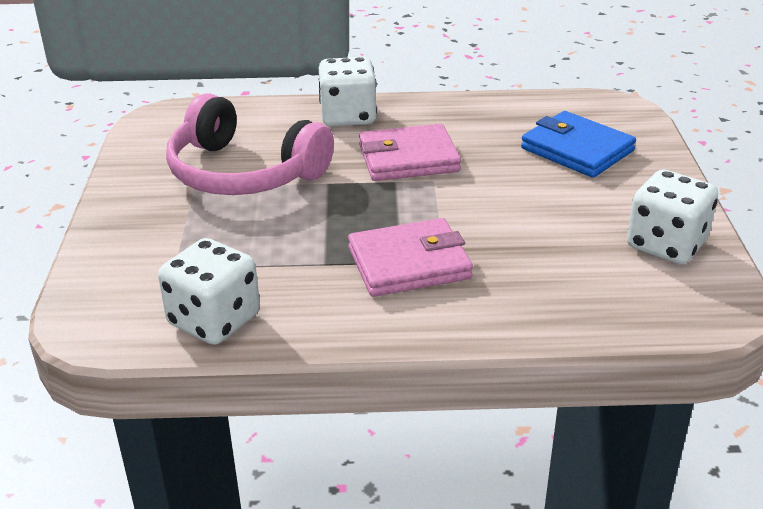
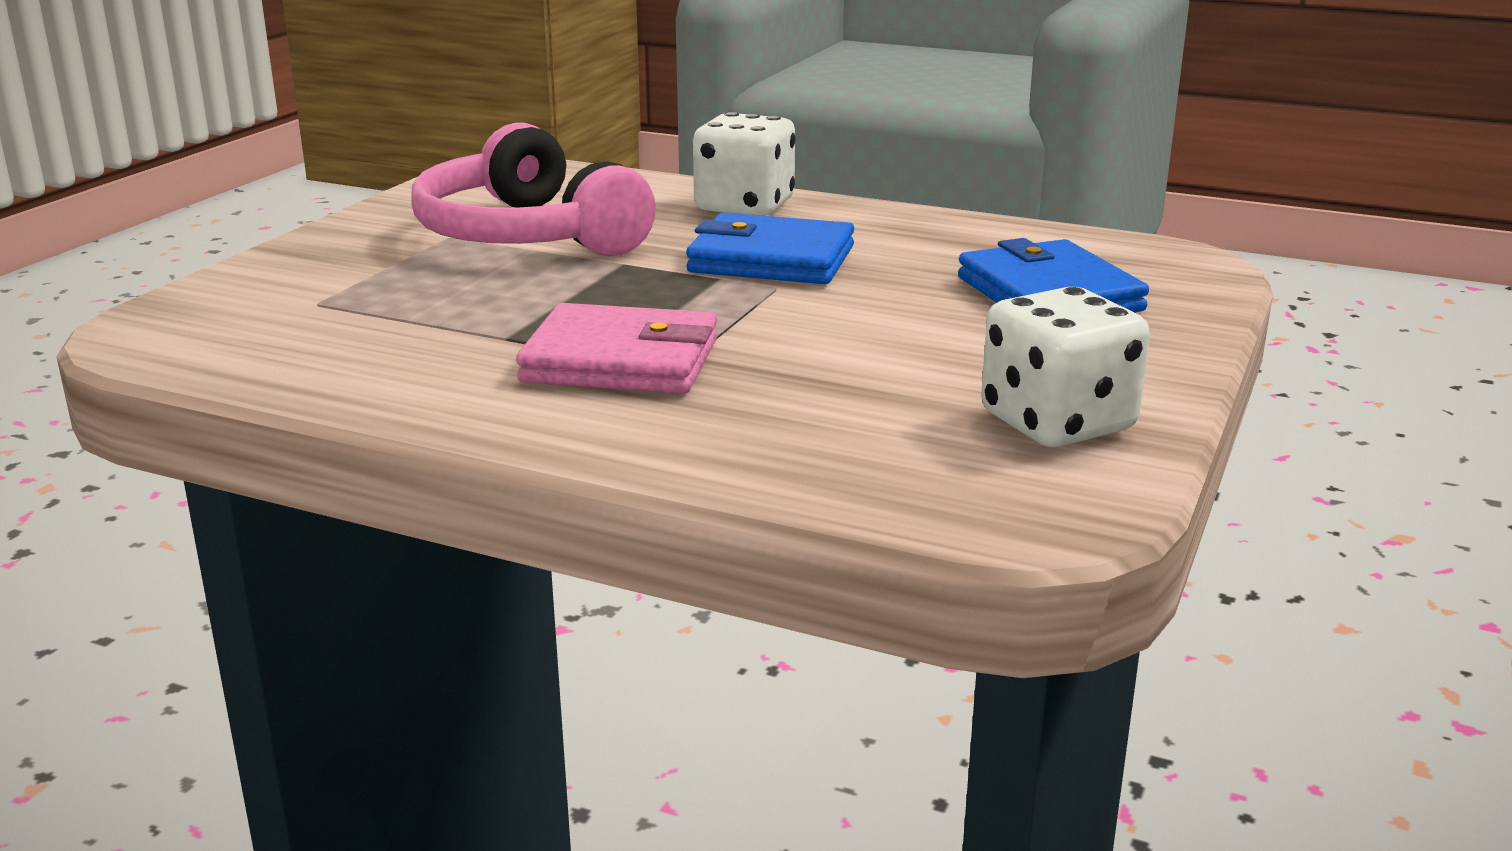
camera: 25 degrees right, 10 degrees down
(214, 320) = (289, 360): white dice -> none
(408, 158) = (771, 259): pink wallet -> blue wallet

